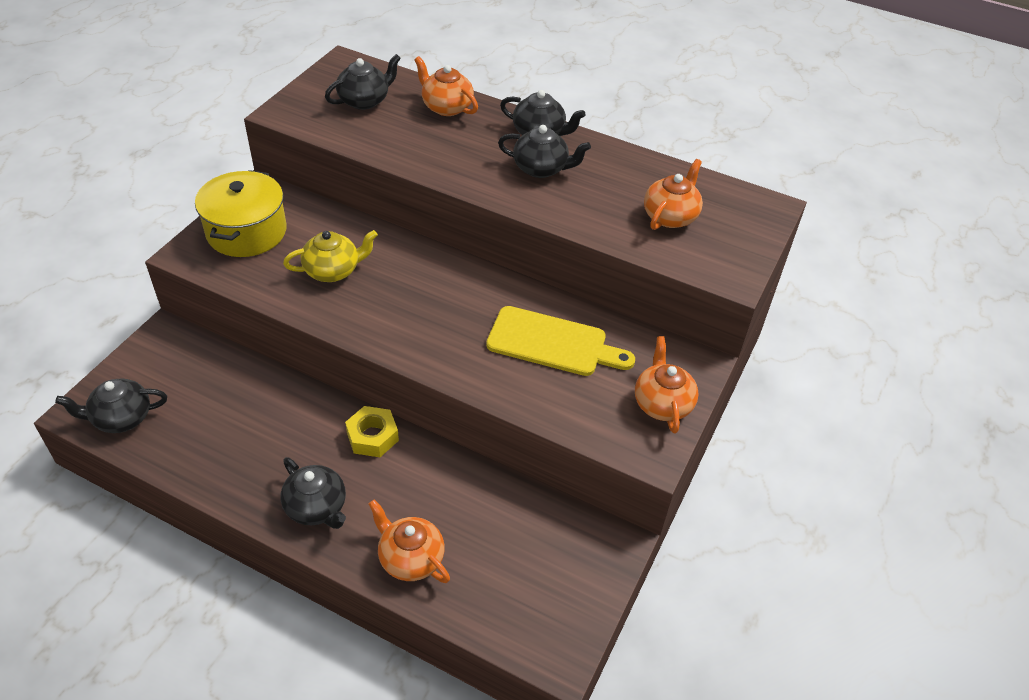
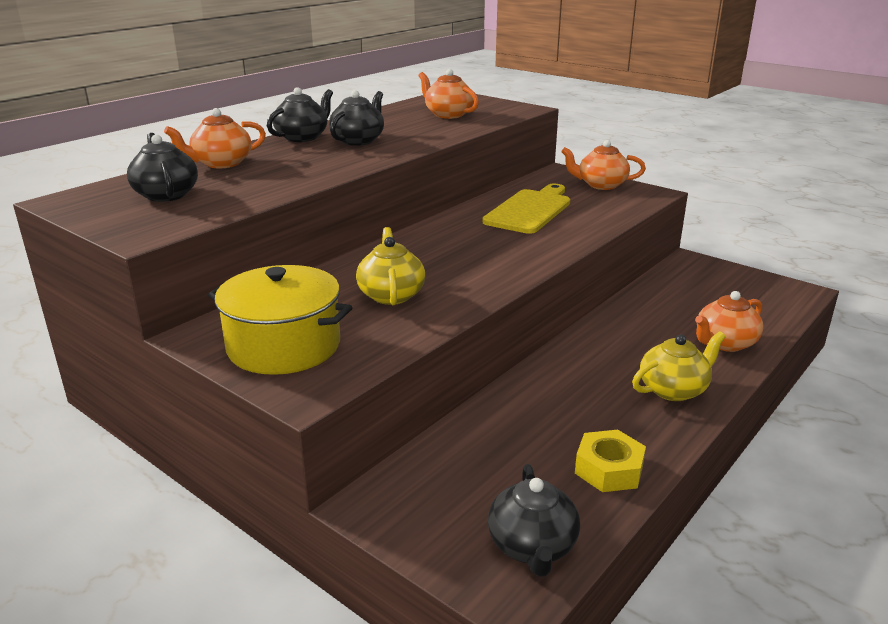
camera: 75 degrees left, 20 degrees down
(317, 507) = (674, 389): black teapot -> yellow teapot
(372, 436) = (579, 353): yellow nut -> yellow nut (608, 469)

